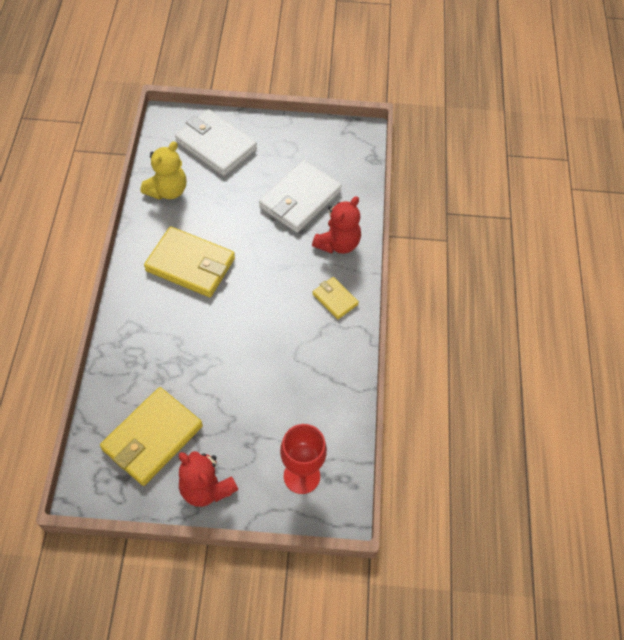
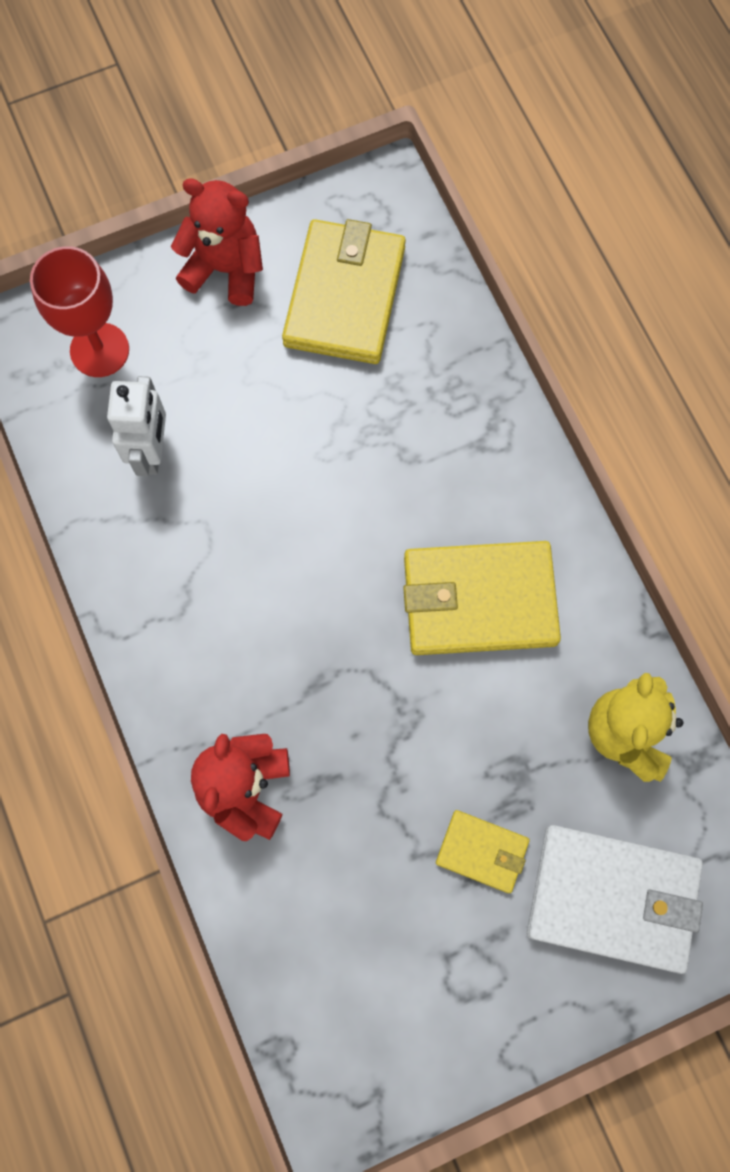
camera: 155 degrees right, 15 degrees up
(300, 199) = (370, 854): white wallet -> none
(302, 405) = (152, 452): none -> white robot
(335, 299) = (193, 666): yellow wallet -> yellow wallet (482, 851)

